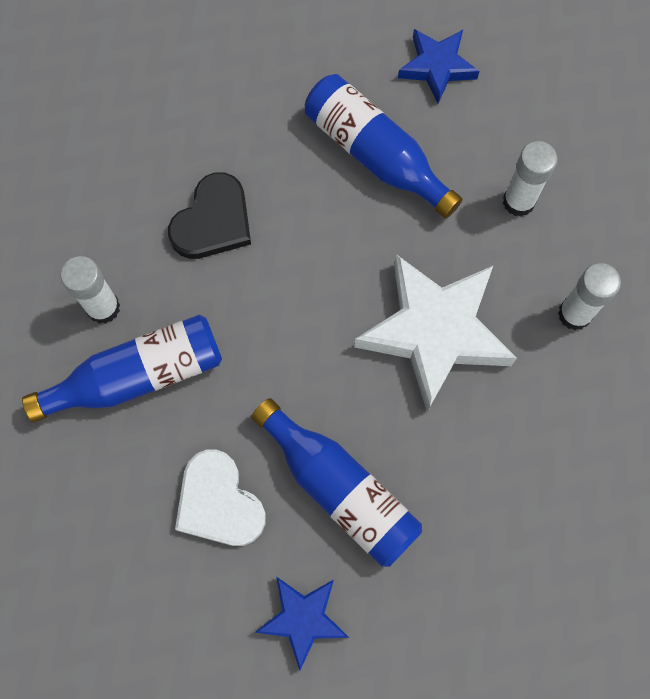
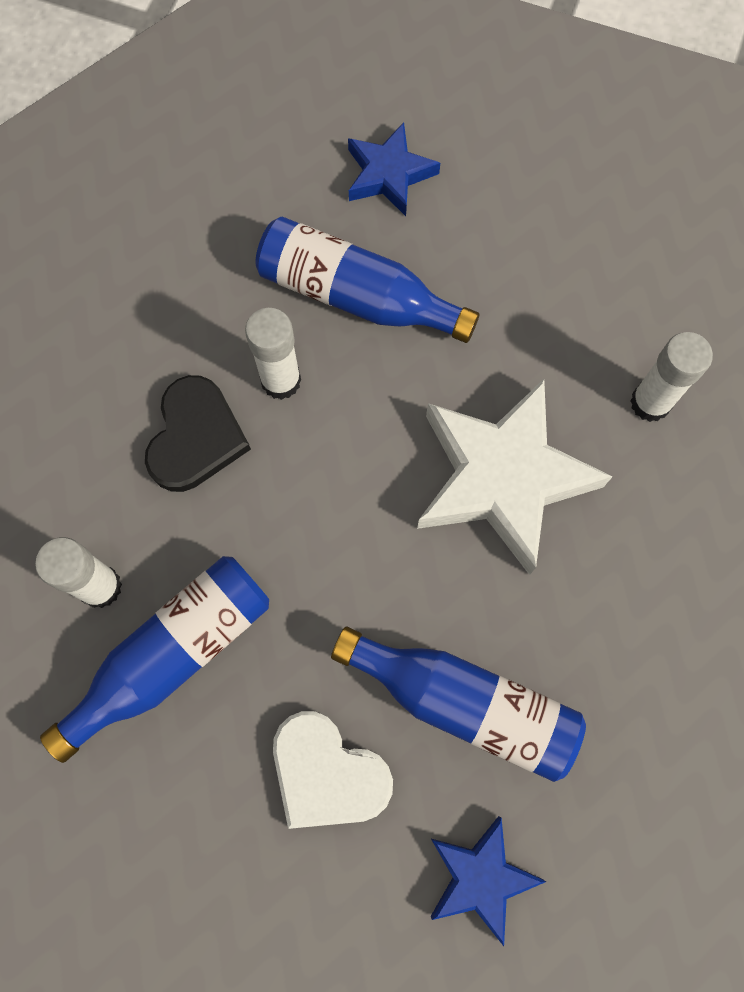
camera: 20 degrees left, 0 degrees up
(518, 201) = (538, 296): white glue stick -> white glue stick (281, 381)

